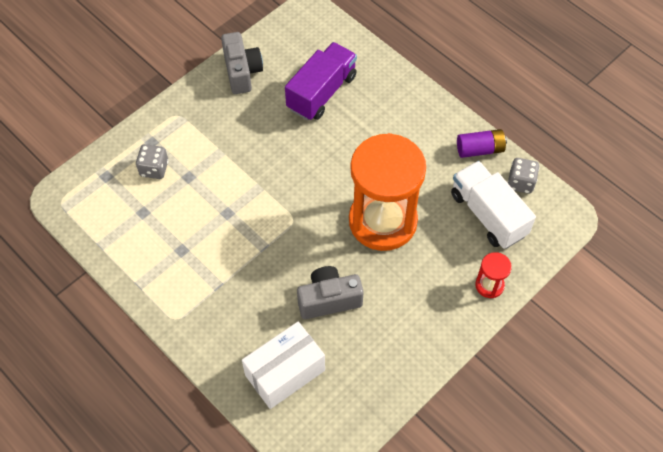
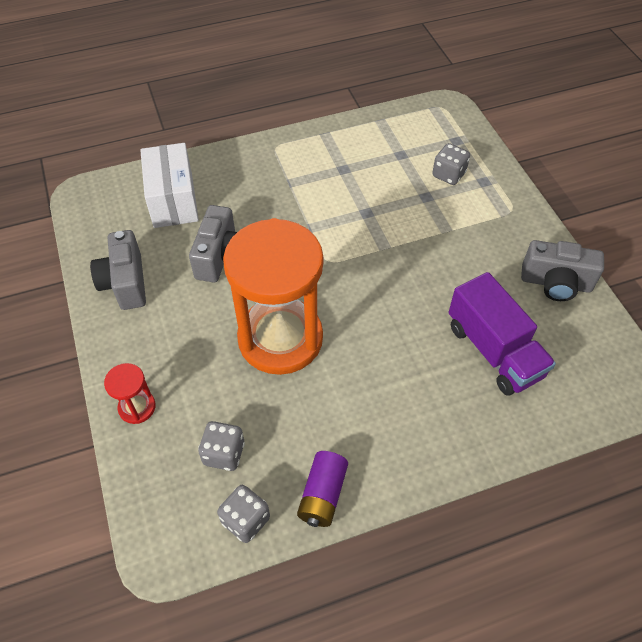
camera: 115 degrees right, 5 degrees down
(393, 358) = (125, 283): none -> grey camera
(488, 215) = (224, 453): white truck -> grey dice

